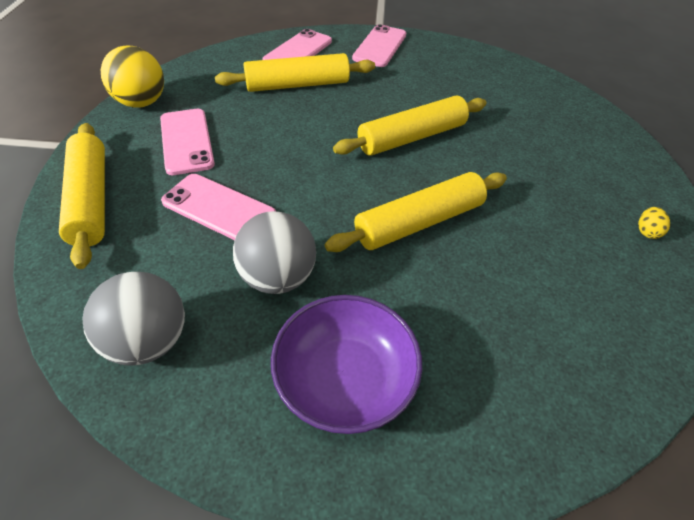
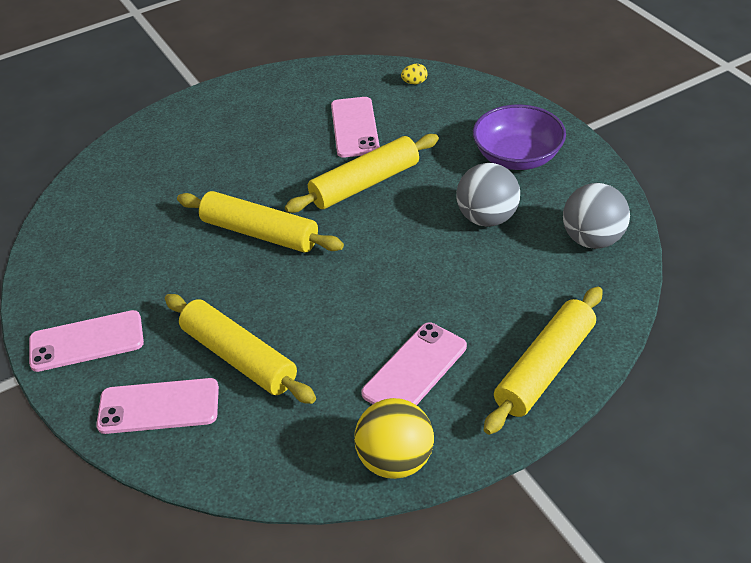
camera: 120 degrees left, 5 degrees down
(219, 208) = (465, 287): pink phone -> pink phone (354, 127)
(419, 222) = (365, 184): yellow rolling pin -> yellow rolling pin turned 60 degrees counterclockwise
(646, 231) = (268, 93): yellow egg -> yellow egg (414, 82)

